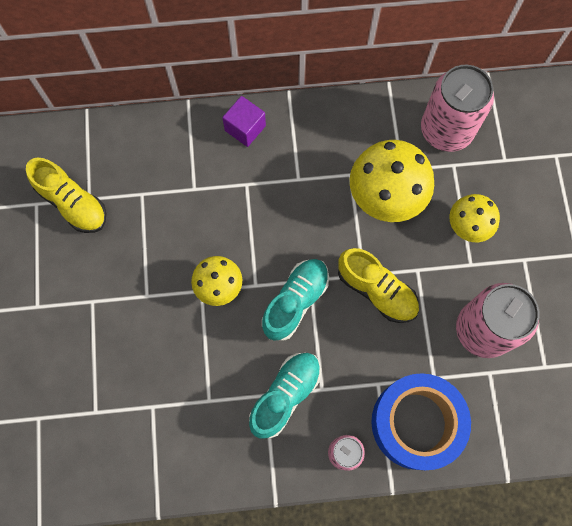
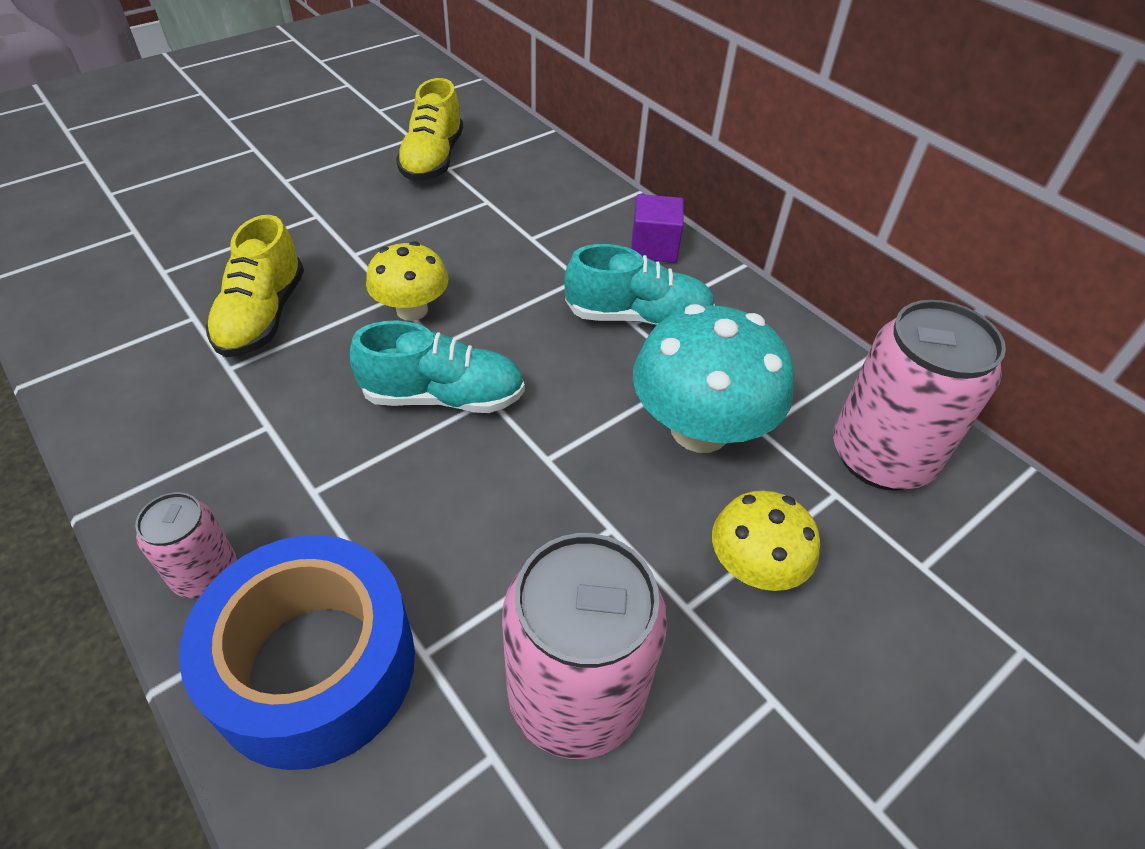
camera: 55 degrees right, 25 degrees down
(285, 395) = (278, 449): turquoise shoe -> turquoise shoe (637, 317)
(376, 290) = (533, 488): yellow shoe -> yellow shoe (262, 316)
(386, 196) = (699, 429): yellow mushroom -> turquoise mushroom

